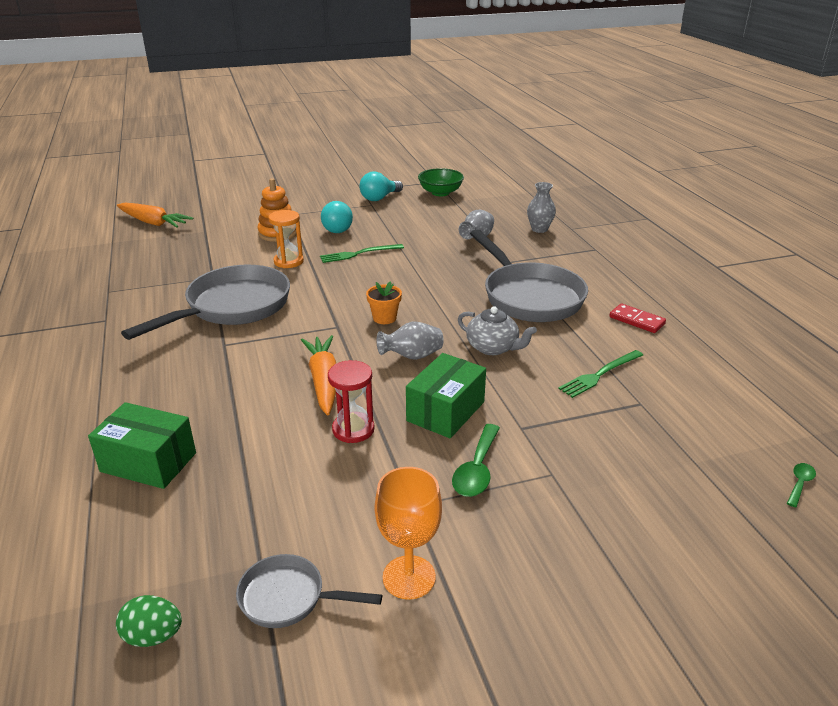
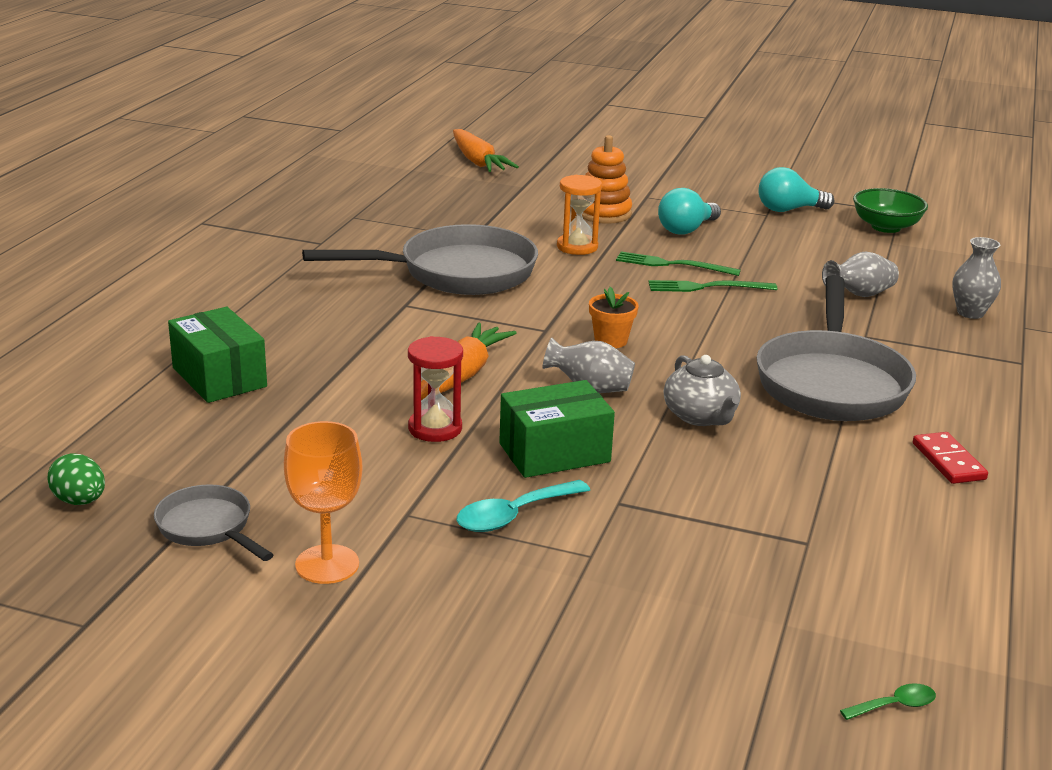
camera: 35 degrees right, 5 degrees down
(477, 470) = (513, 515): green spoon -> turquoise spoon
(600, 374) = (799, 494): green fork -> green fork (707, 287)

